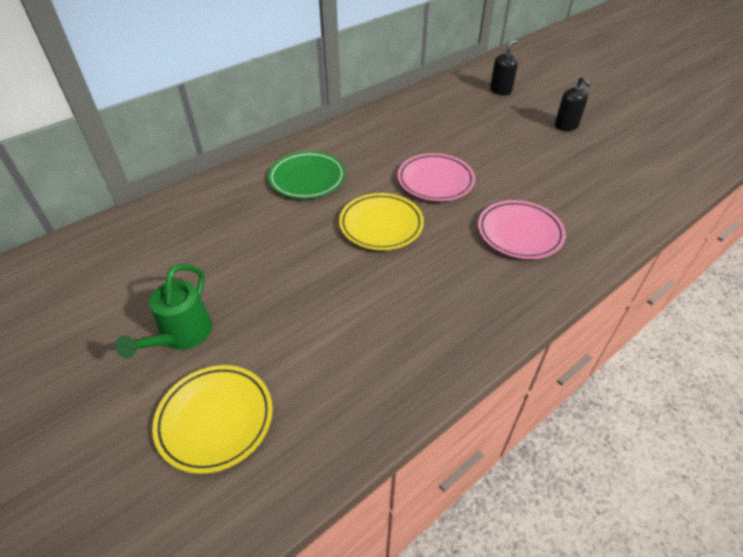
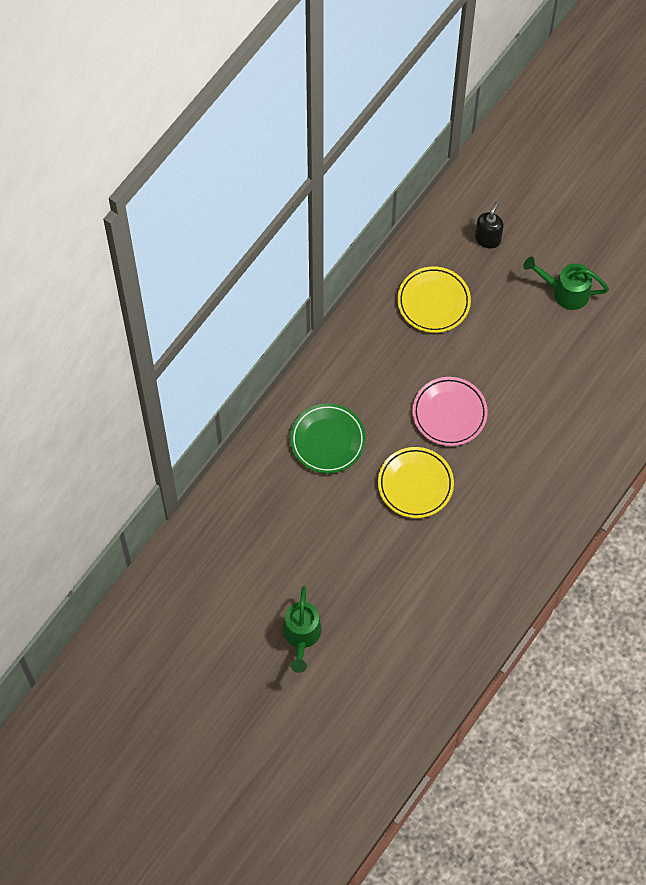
camera: 15 degrees left, 20 degrees up
(215, 420) = (358, 691): yellow plate -> yellow plate (433, 302)
(519, 233) = (536, 464): pink plate -> none
(566, 126) = (565, 292): black soap dispenser -> green watering can

